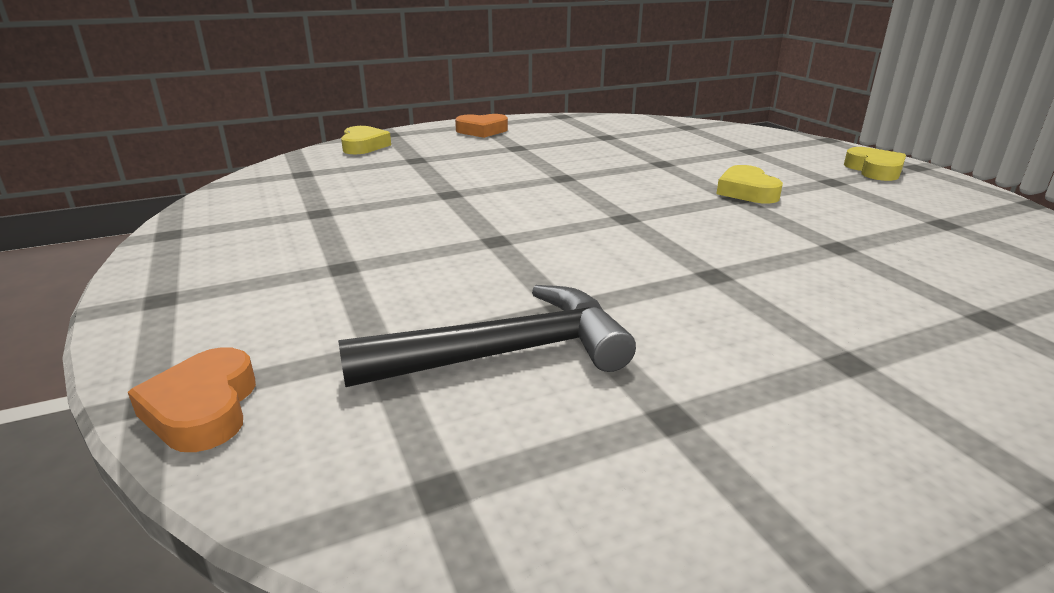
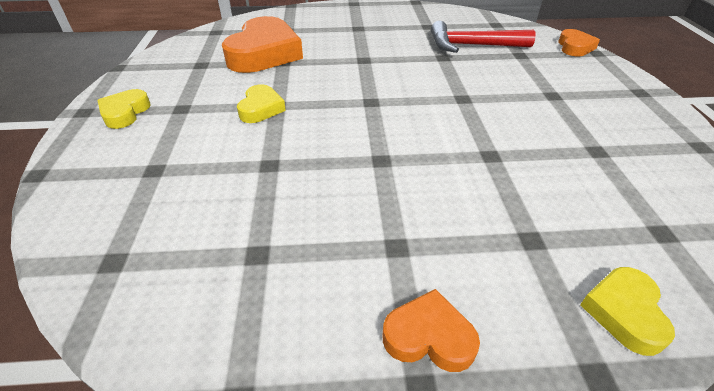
camera: 160 degrees left, 15 degrees up
(505, 354) = (472, 46): black hammer -> red hammer
(898, 253) = (264, 53): none -> orange heart

